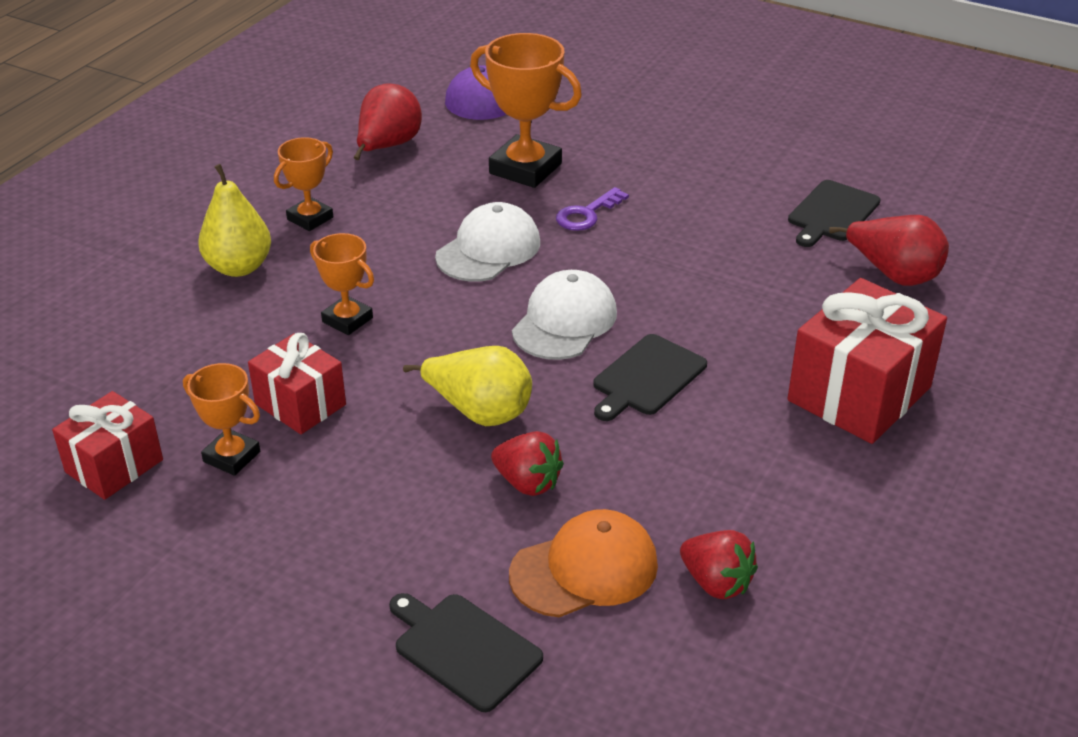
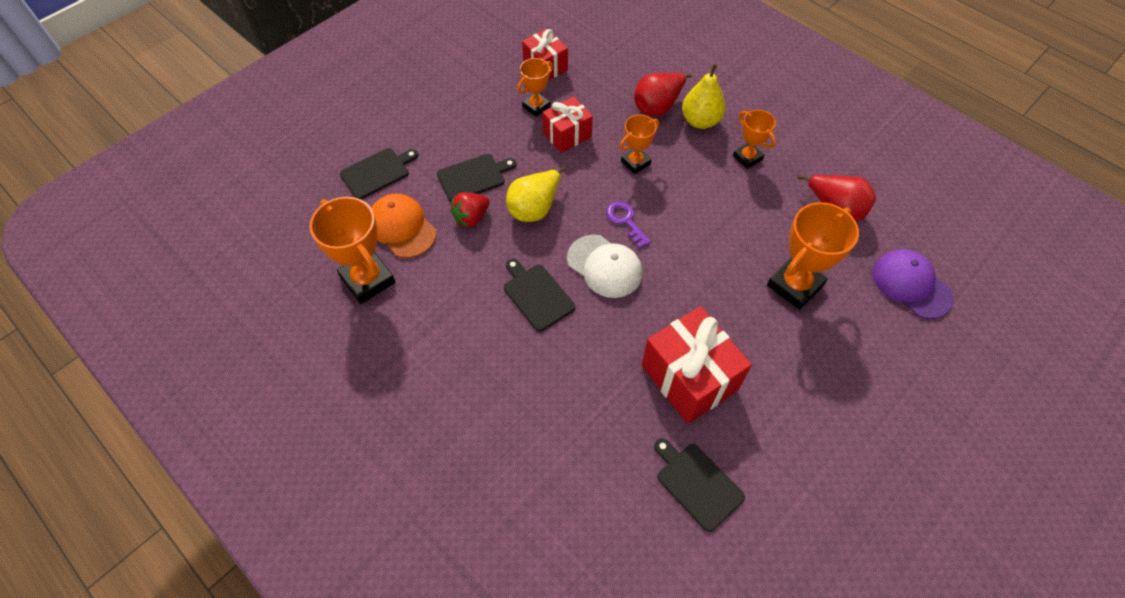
camera: 105 degrees right, 20 degrees up
(433, 502) = (473, 177): none -> black cutting board
(488, 249) = (693, 243): white cap -> none
(584, 569) = (402, 227): orange cap -> orange cap turned 150 degrees clockwise
(587, 214) = (726, 309): purple key -> purple key (626, 221)
(716, 582) = (368, 280): red strawberry -> orange trophy
(859, 394) = (481, 410): red gift -> red gift (689, 377)
(893, 274) = (603, 495): red pear -> red pear (658, 106)

